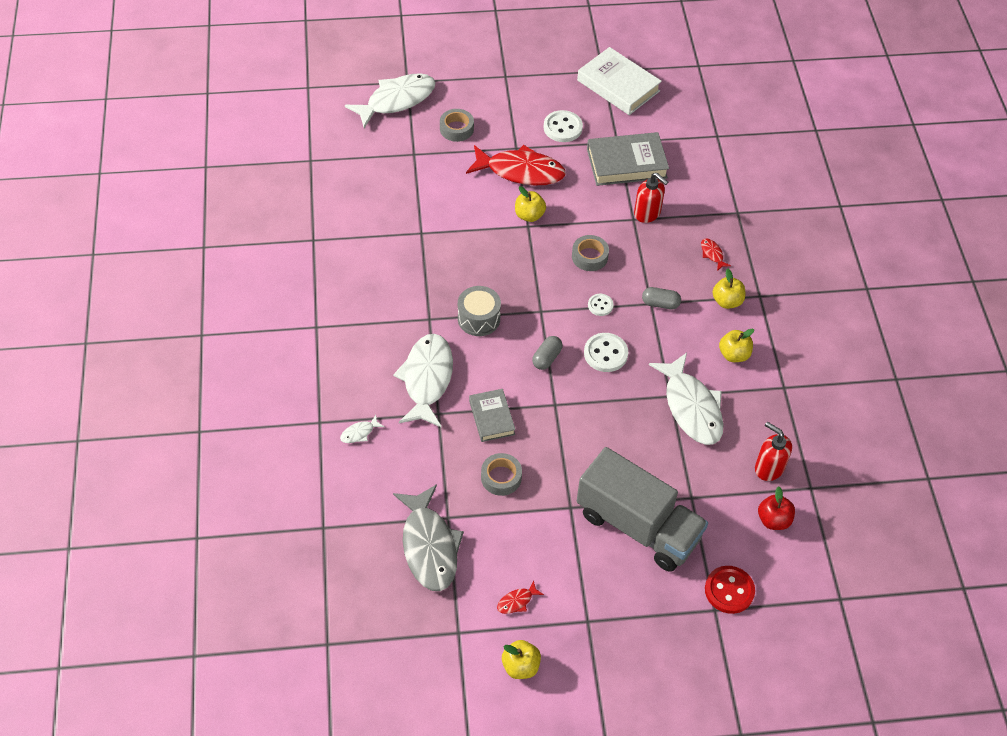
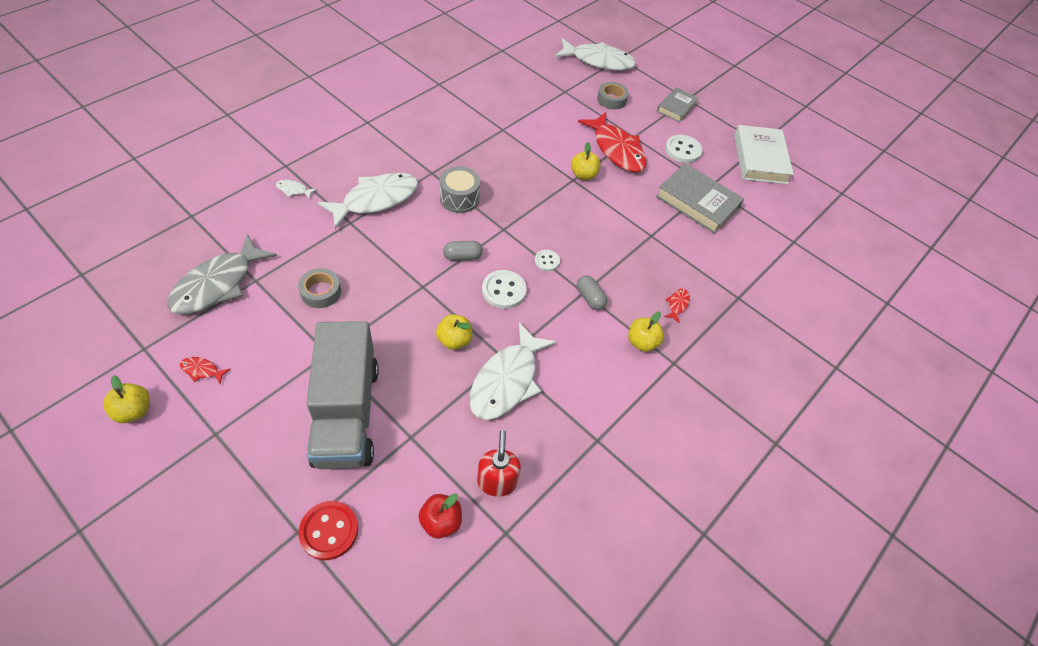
camera: 45 degrees right, 0 degrees up
(491, 417) = (374, 255): grey book -> grey book (676, 107)
(589, 257) = (585, 229): grey tape -> none
(647, 213) = (667, 240): red soap dispenser -> none
(734, 354) = (593, 380): yellow apple -> yellow apple (454, 340)

